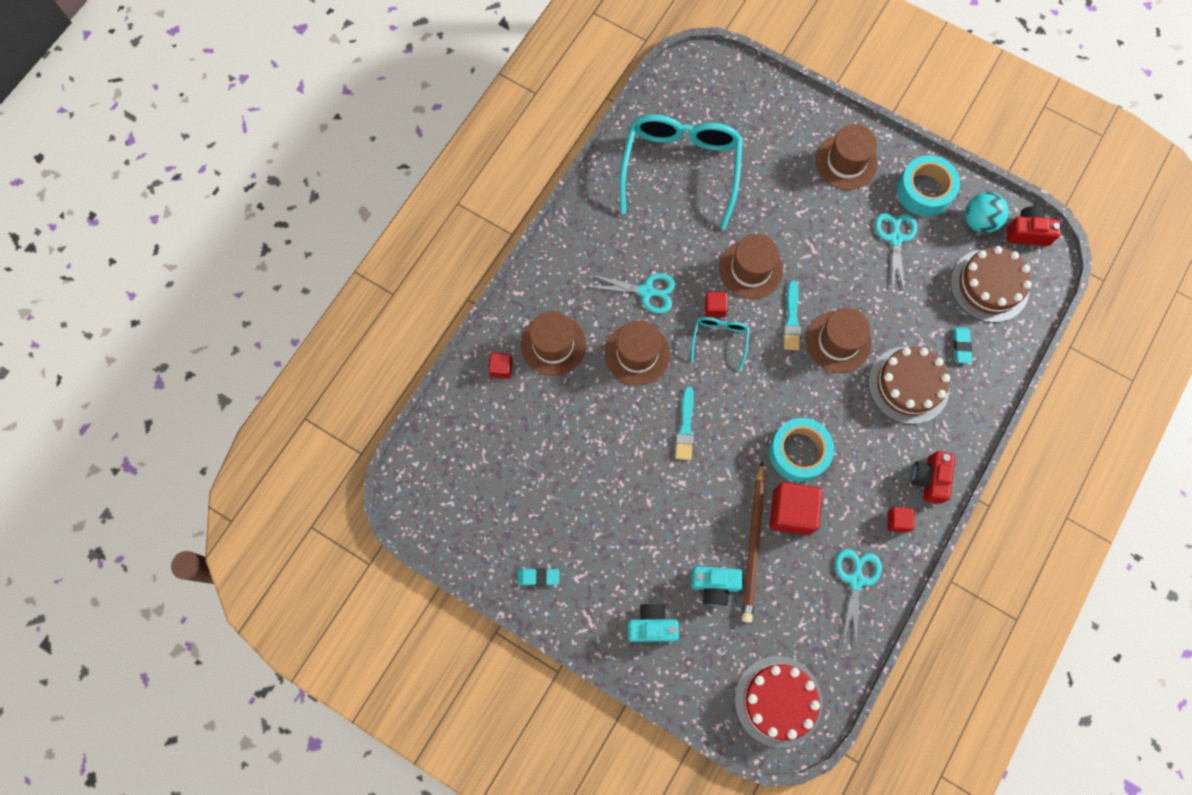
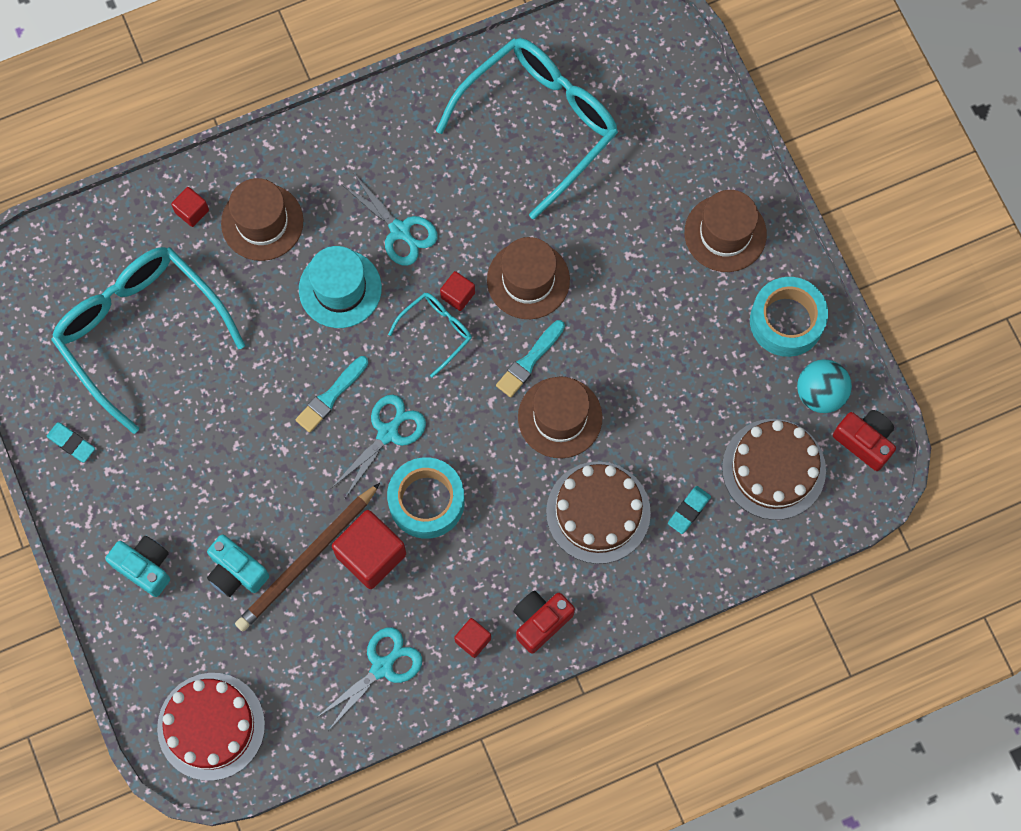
camera: 35 degrees right, 0 degrees up
(528, 470) = (141, 332): none -> turquoise glasses
(637, 354) = (340, 289): brown hat -> turquoise hat
(895, 239) = (711, 351): turquoise scissors -> turquoise scissors (388, 433)

